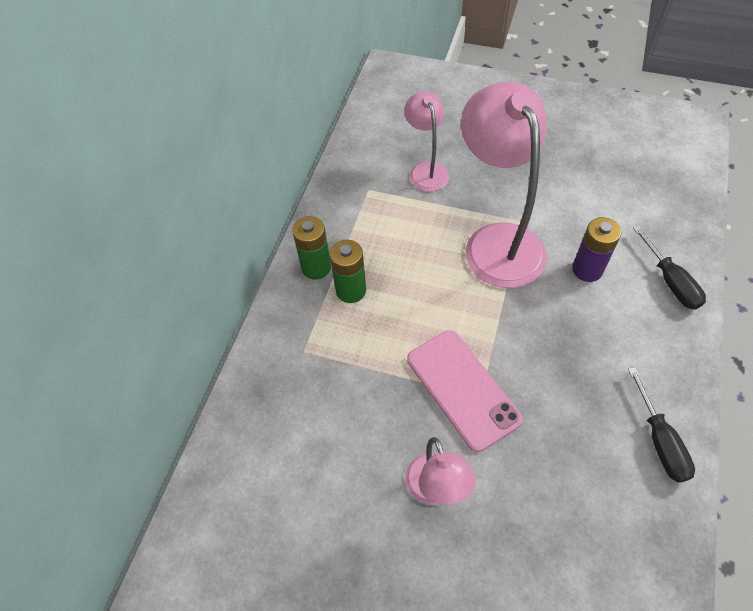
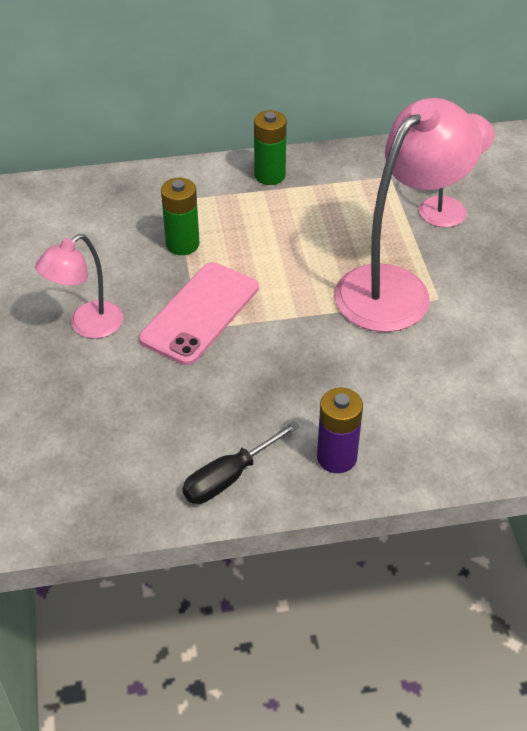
camera: 60 degrees right, 10 degrees down
(351, 290) = (260, 205): green battery -> green battery (182, 244)
(587, 269) = (411, 368): purple battery -> purple battery (336, 457)
(670, 282) = (447, 445): black screwdriver -> none

